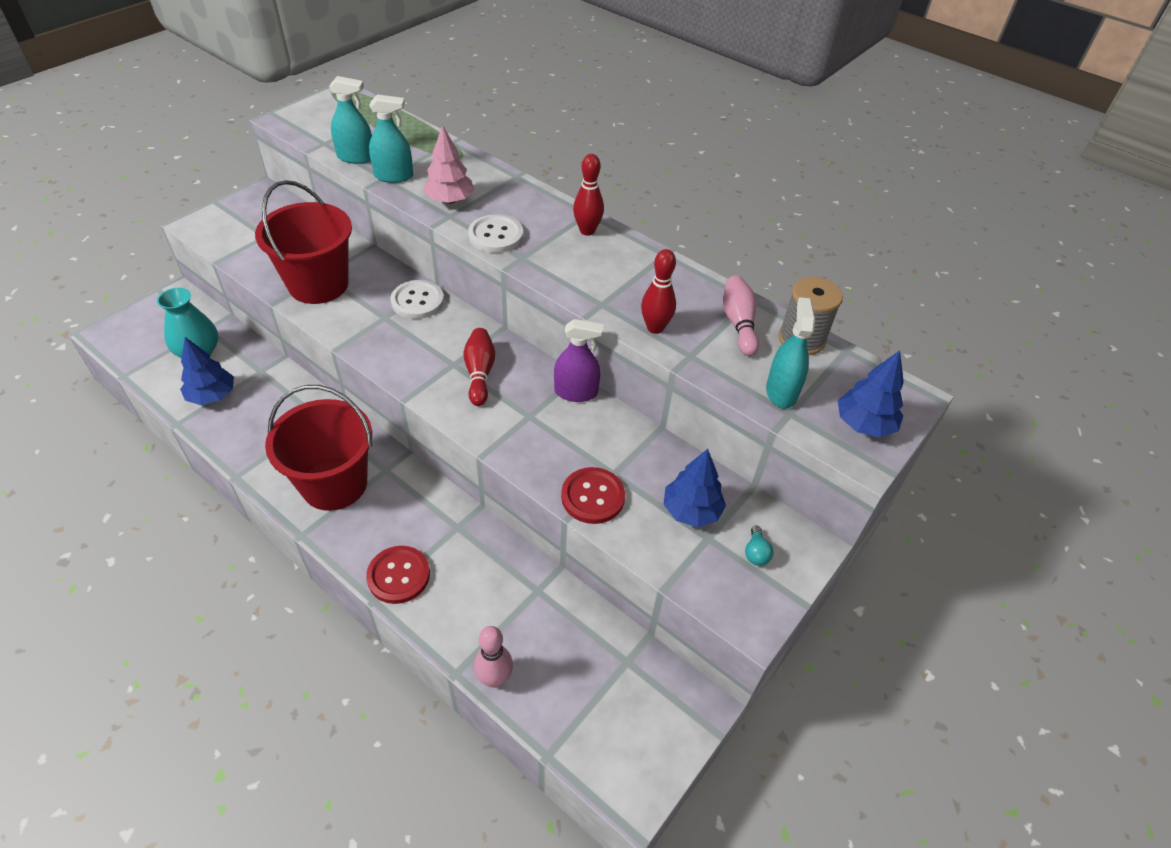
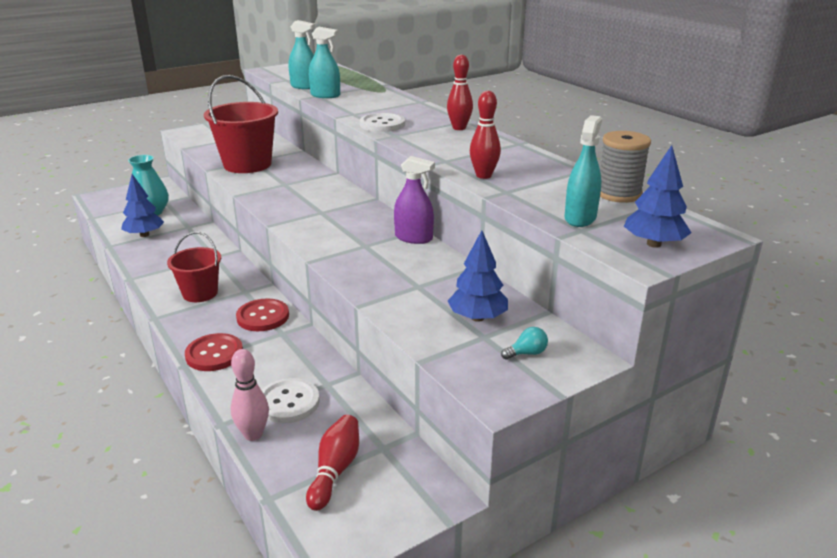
camera: 20 degrees right, 20 degrees down
(334, 484) = (200, 293): red bucket -> red bucket, size x0.61
(417, 301) = (316, 179): white button -> white button (288, 402)
(450, 200) = (359, 108): pink tree -> none
(480, 373) = (339, 219): red bowling pin -> red bowling pin (335, 470)
(593, 497) = (390, 296): red button -> red button (263, 317)
(738, 323) = (562, 181): pink bowling pin -> none
(756, 553) = (526, 353): turquoise light bulb -> turquoise light bulb turned 135 degrees counterclockwise

